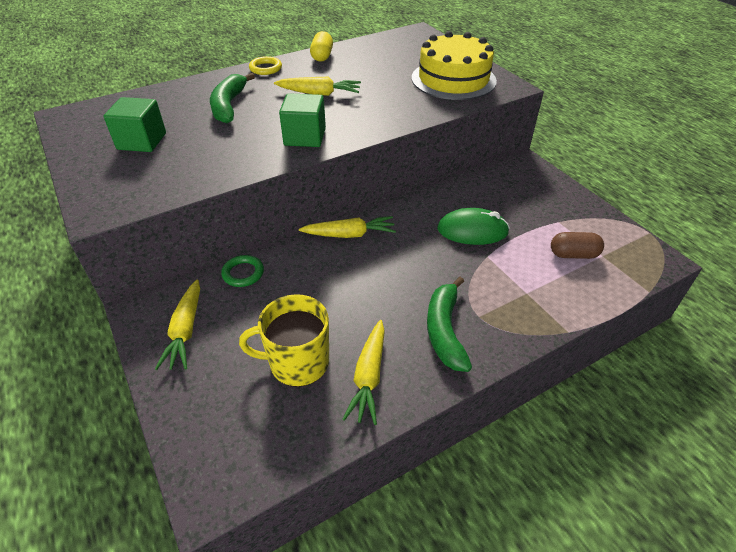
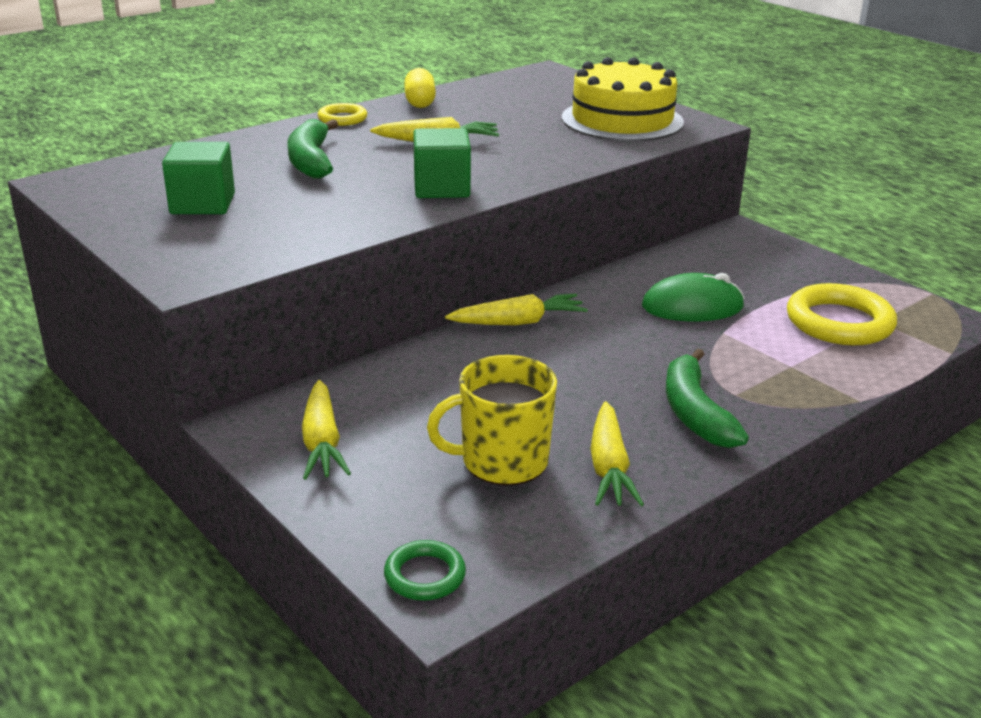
camera: 10 degrees left, 15 degrees down
(243, 273) = (379, 375): green ring -> green ring (425, 575)
(573, 254) = (839, 322): brown capsule -> yellow ring

